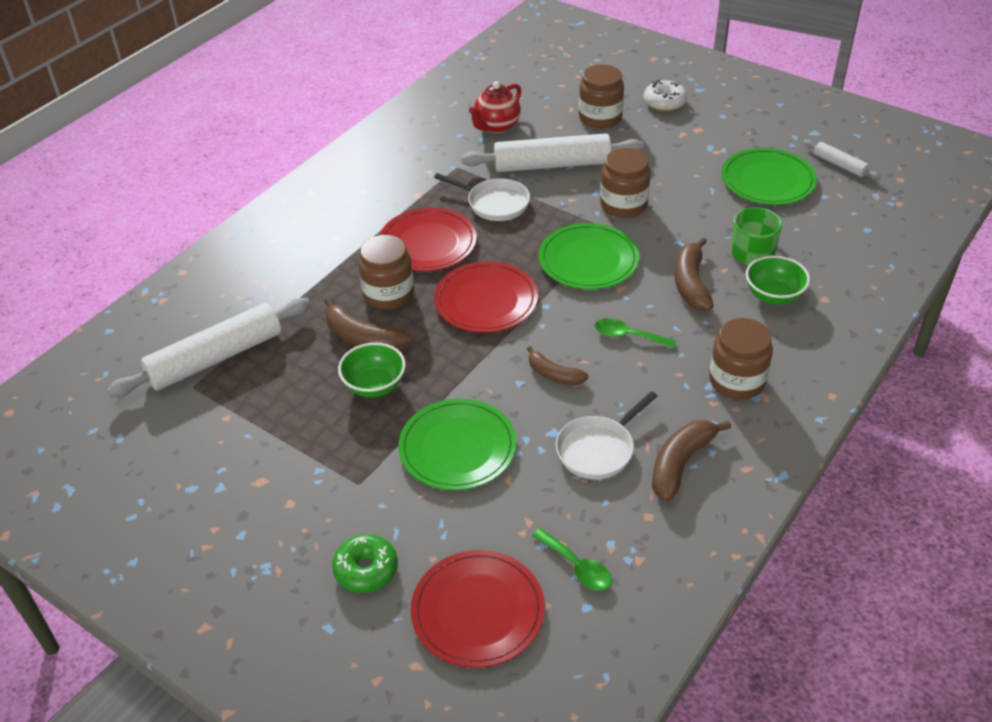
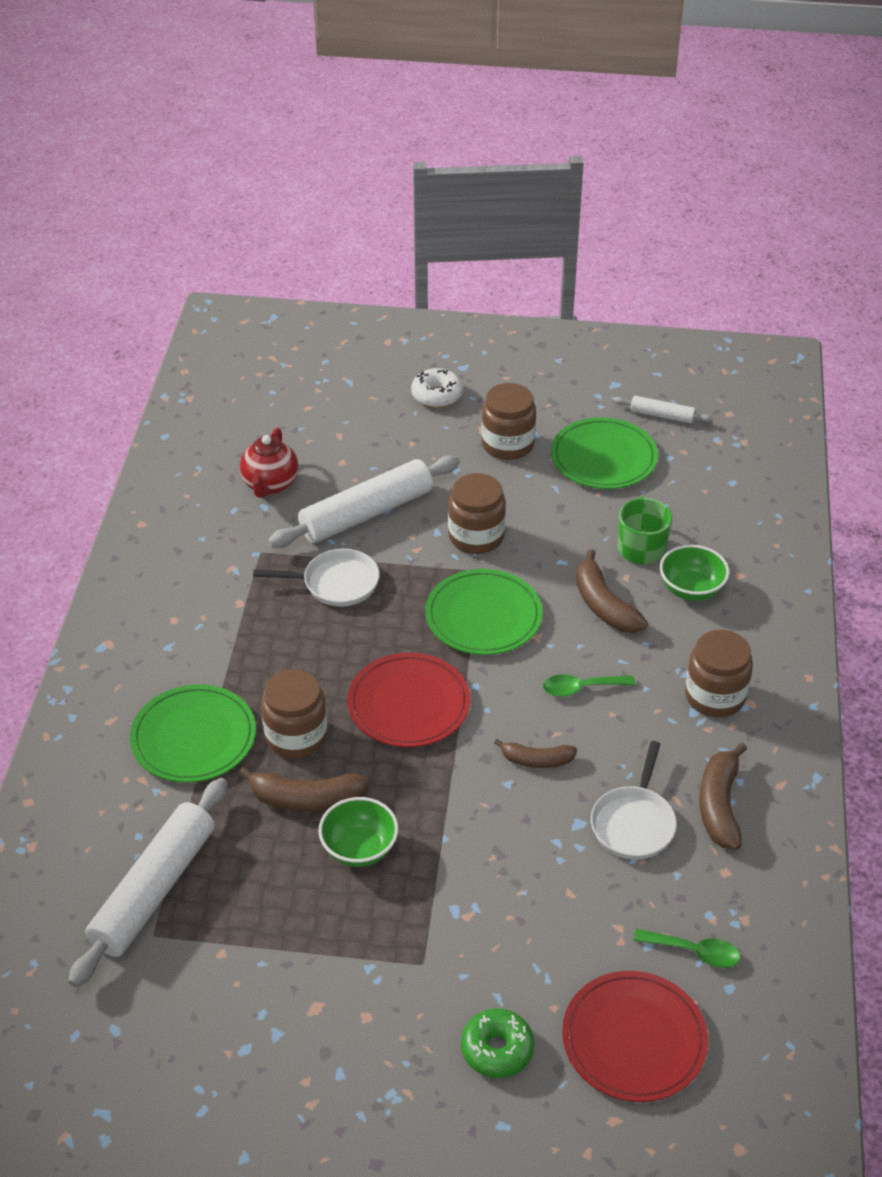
camera: 30 degrees left, 0 degrees up
(428, 243) = (296, 659): red plate -> none
(457, 448) = (495, 880): green plate -> green plate (193, 737)
(600, 118) = (379, 437): brown jar -> brown jar (507, 444)

